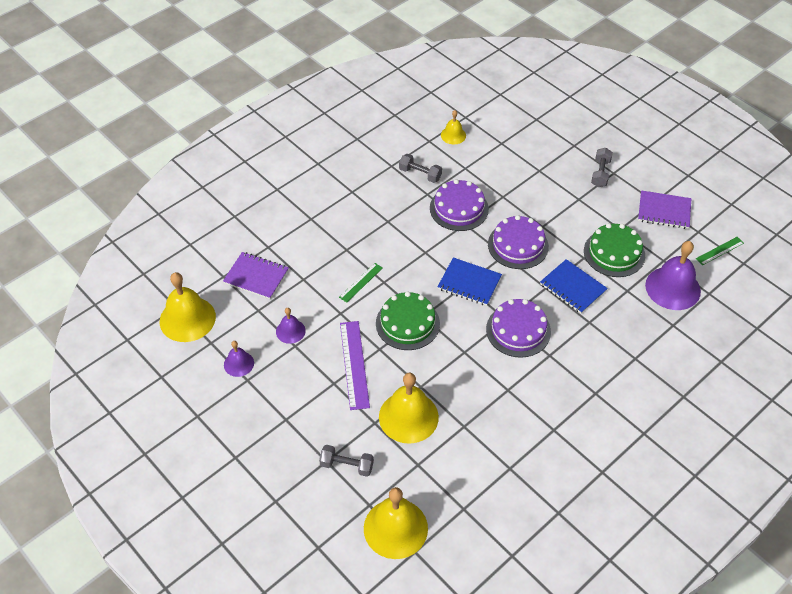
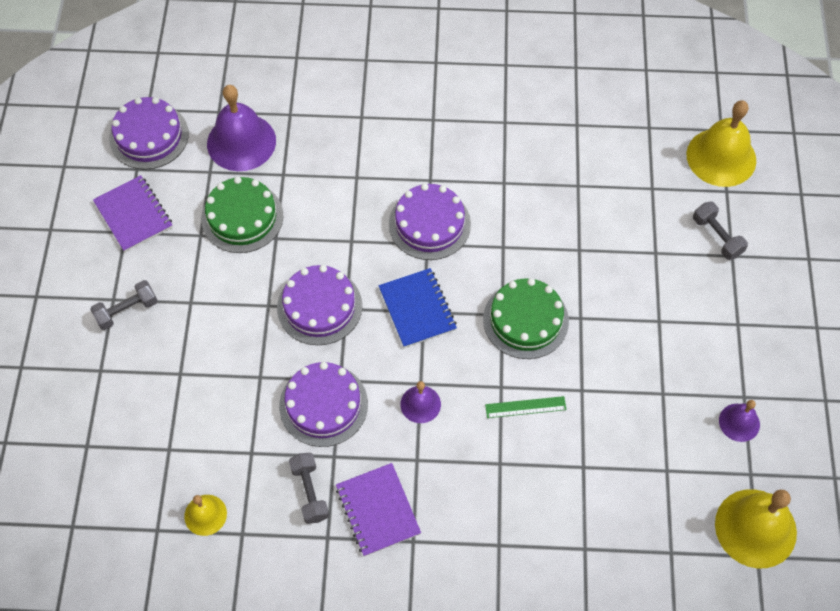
camera: 135 degrees left, 10 degrees up
(256, 277) = (633, 517): purple notebook -> purple notebook (378, 510)
(290, 331) = (653, 414): purple bell -> purple bell (420, 404)
(354, 364) = (621, 323): purple ruler -> none
(408, 417) = (619, 232): yellow bell -> none
(573, 287) = (327, 219): blue notebook -> none
(719, 251) = (149, 136): green ruler -> purple cake

